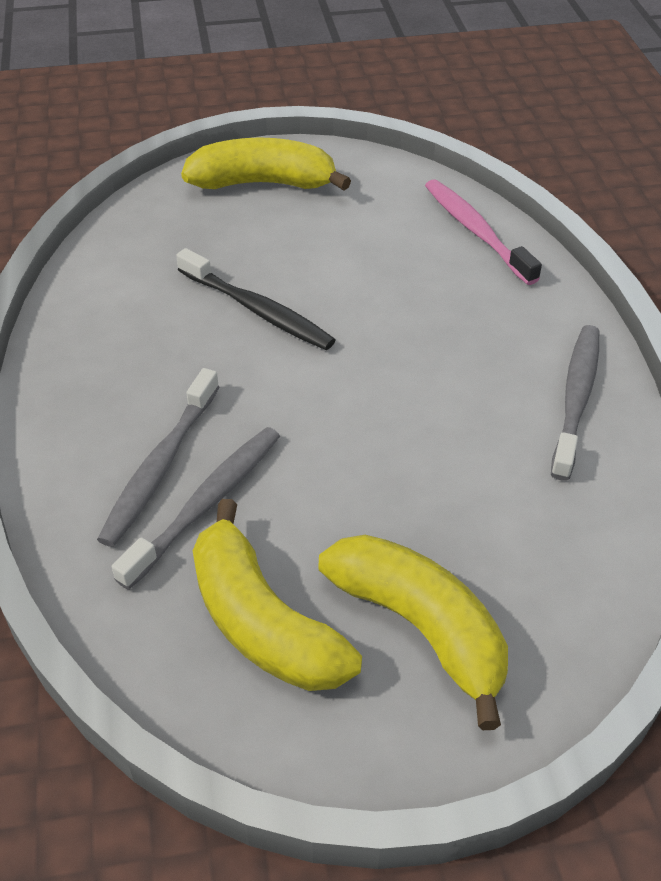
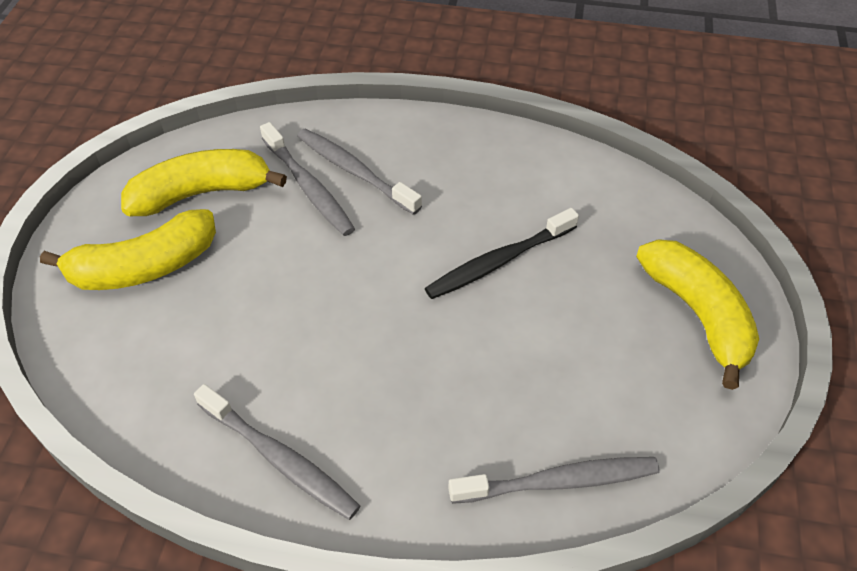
camera: 110 degrees right, 5 degrees up
(264, 183) = (697, 314): yellow banana -> yellow banana turned 45 degrees counterclockwise
(476, 231) = (559, 481): pink toothbrush -> grey toothbrush

